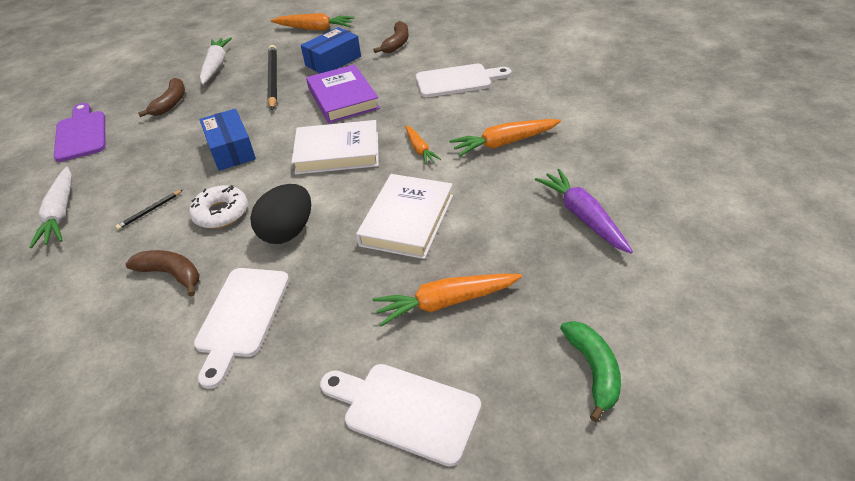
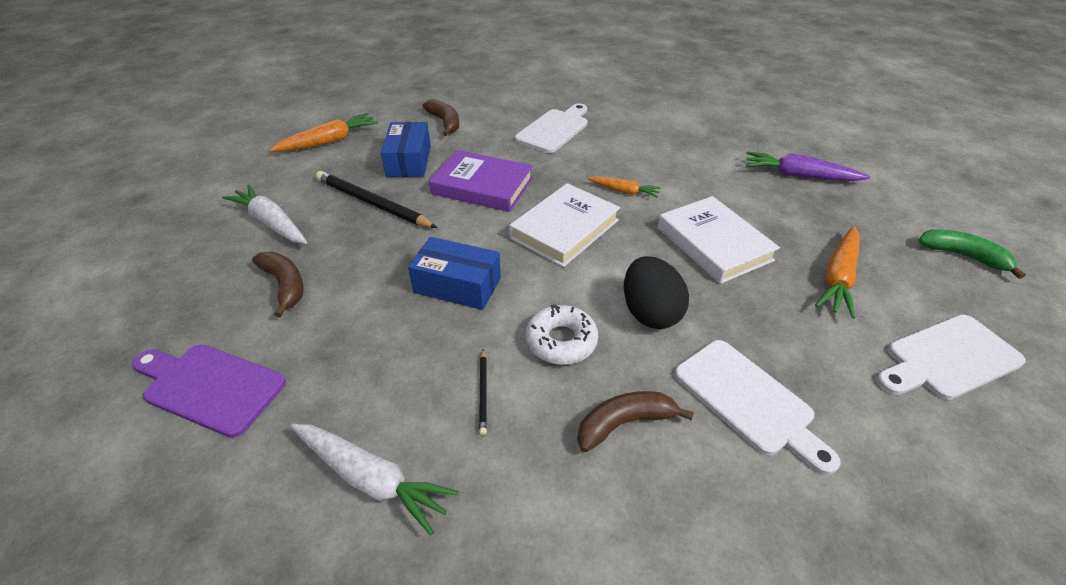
camera: 50 degrees left, 0 degrees up
(504, 143) = (671, 156): orange carrot -> none

